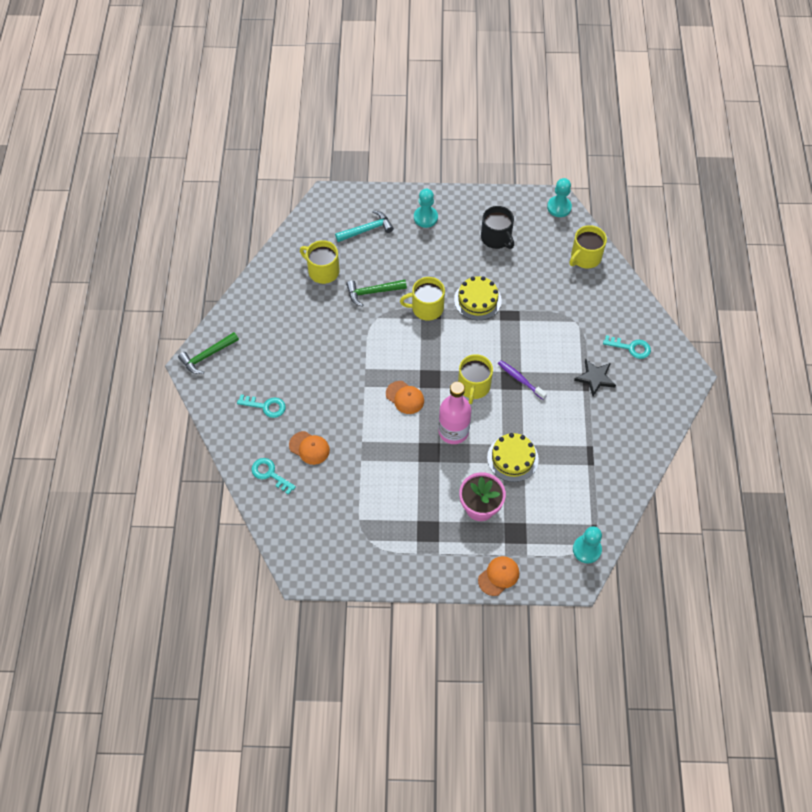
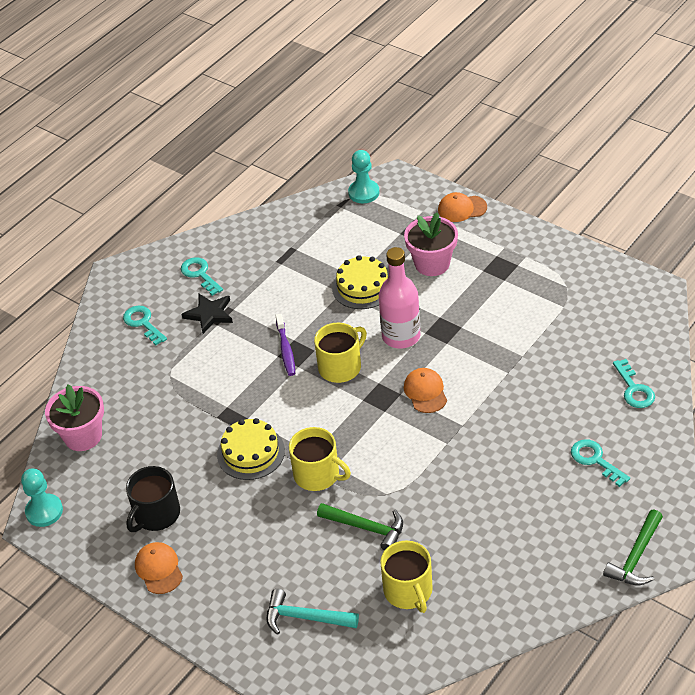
camera: 140 degrees left, 15 degrees down
(207, 356) = (636, 557): green hammer -> green hammer turned 120 degrees clockwise
(309, 448) = (571, 393): orange cap -> orange cap (159, 569)
(425, 217) = (215, 591): turquoise pawn -> none
(496, 238) = (156, 514): black mug -> black mug turned 150 degrees counterclockwise
(585, 257) = (83, 436): yellow mug -> pink flower pot
(633, 406) = (200, 274): none -> turquoise key

